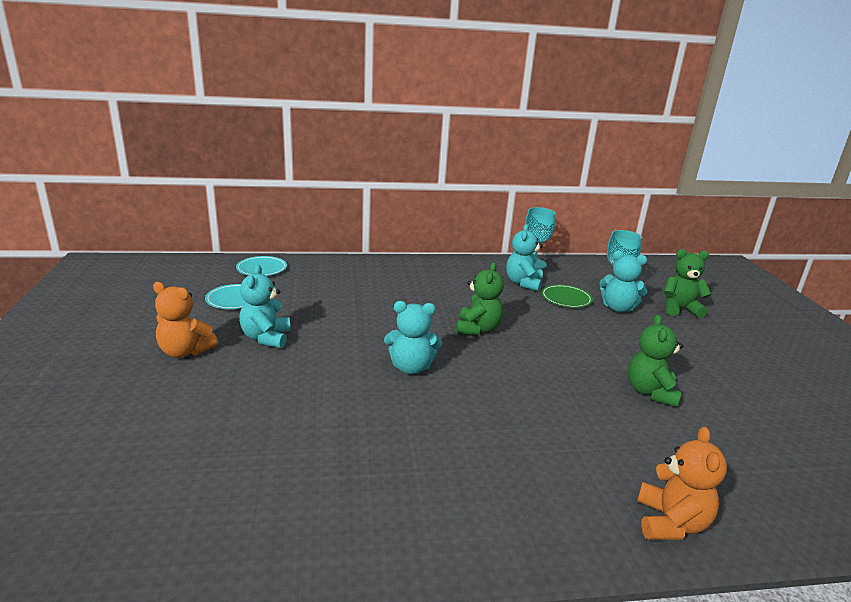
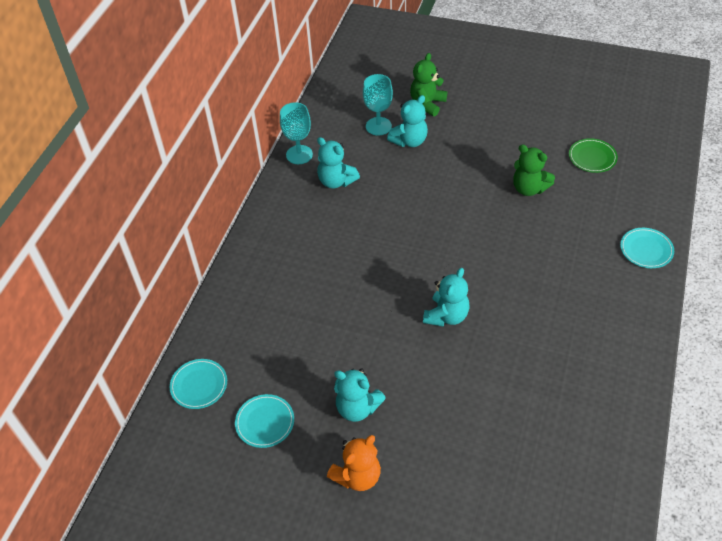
camera: 60 degrees left, 25 degrees up
(477, 329) = (405, 249): green teddy bear -> none
(566, 298) = (378, 165): green plate -> green plate (592, 157)
(670, 523) = (646, 249): orange teddy bear -> turquoise plate

